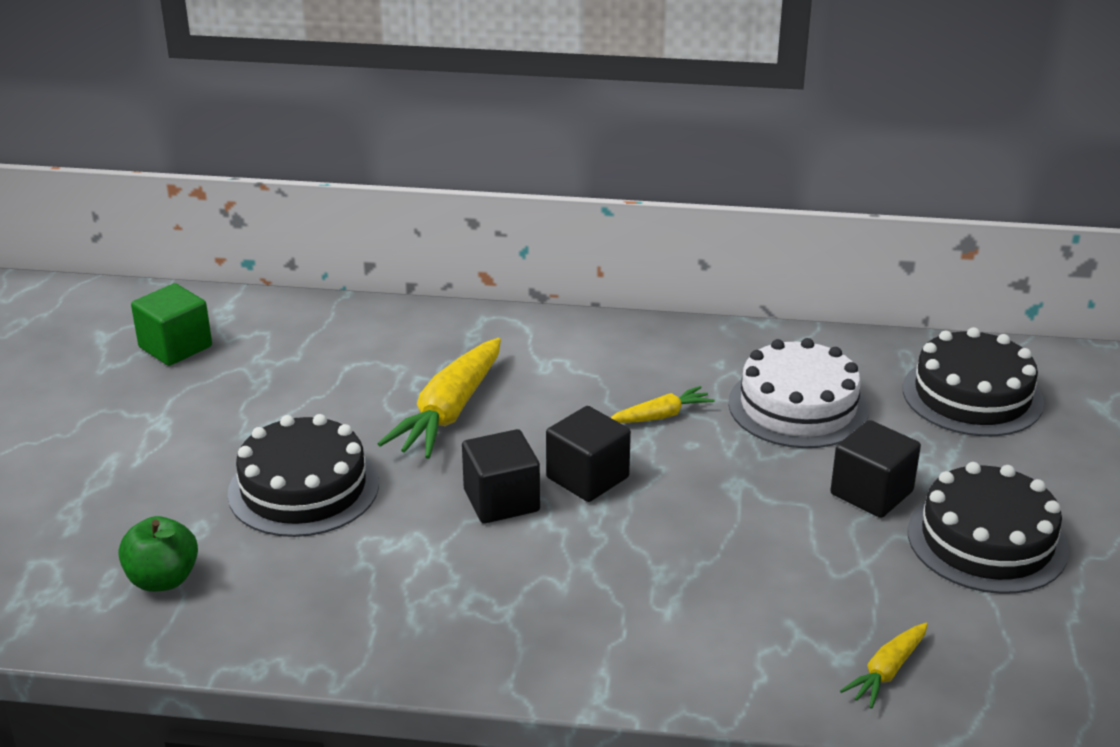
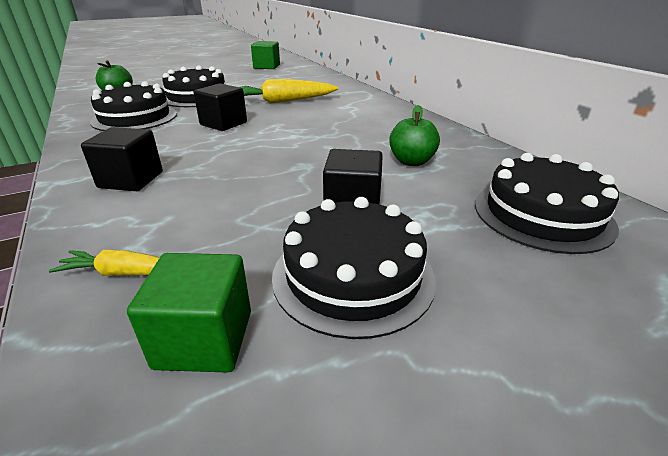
camera: 55 degrees right, 0 degrees up
(359, 584) = (135, 117): none -> black cake
(587, 477) = (263, 133): black cube -> black cube (131, 180)
(661, 416) = (342, 134): yellow carrot -> none
(798, 406) = (411, 162): white cake -> green apple
(1016, 643) = (204, 339): none -> green cube

